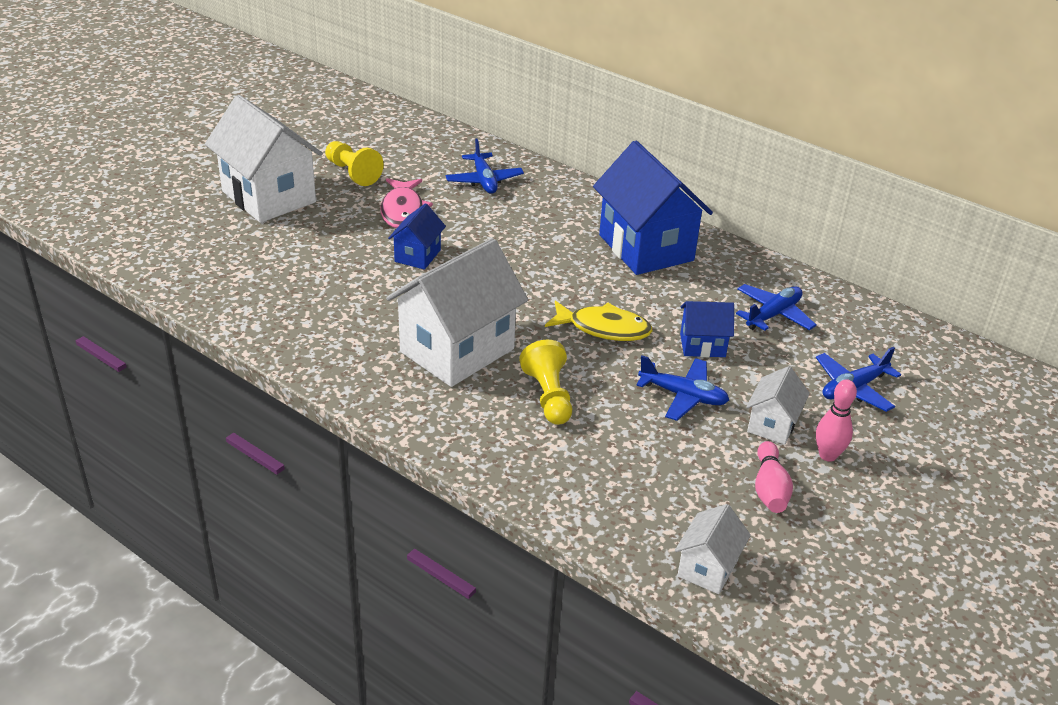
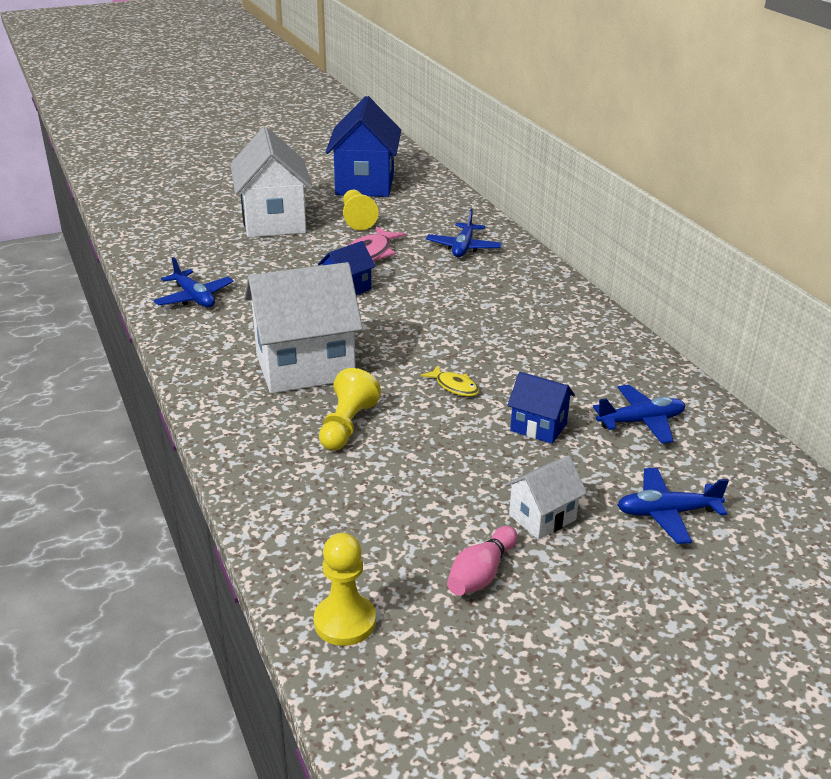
camera: 30 degrees right, 5 degrees down
(604, 328) = (454, 386): yellow fish -> yellow fish, size x0.59
(646, 248) = (563, 332): blue house -> blue house (365, 184)
(683, 396) = (475, 464): blue plane -> blue plane (194, 298)
(707, 568) = (345, 622): white house -> yellow pawn
(827, 455) = (576, 565): pink bowling pin -> none

